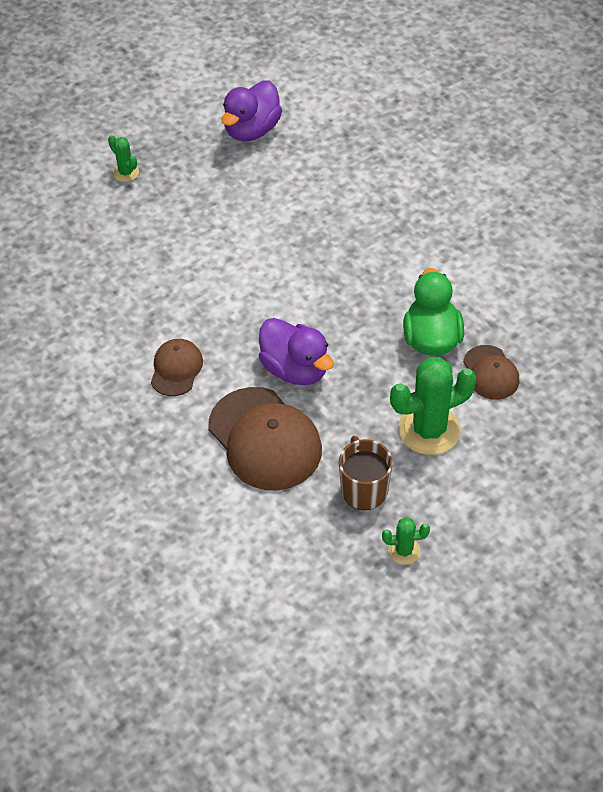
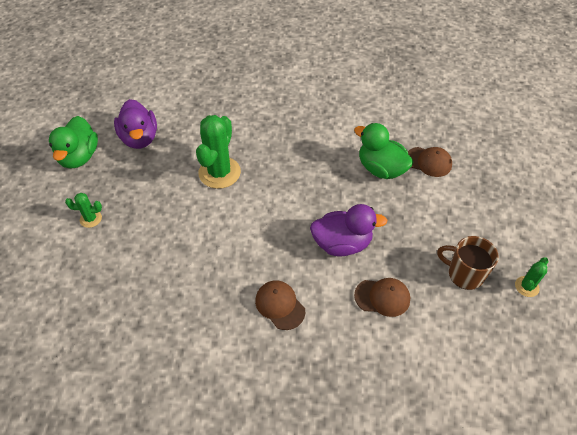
camera: 50 degrees left, 0 degrees up
(182, 108) = (79, 157): none -> green duck
(265, 439) = (382, 297): brown cap -> brown cap, size x0.54
(429, 430) = (445, 214): green cactus -> green cactus (219, 173)

